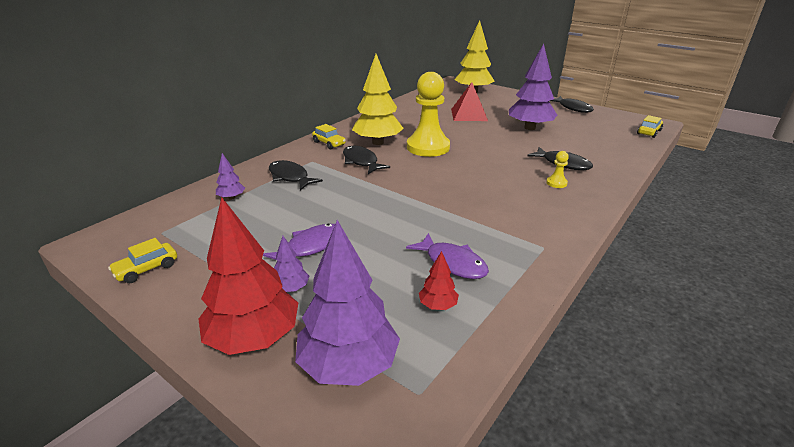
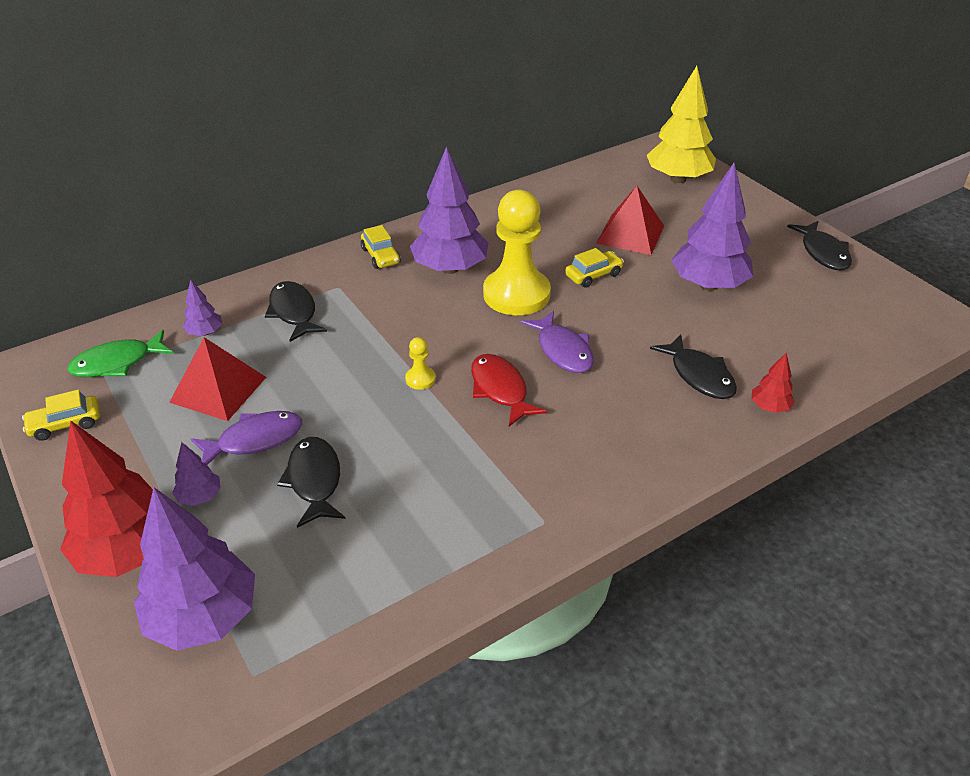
camera: 20 degrees right, 10 degrees up
(171, 225) = (117, 363): none -> green fish
(262, 225) = (218, 389): none -> red pyramid
(361, 162) = (403, 303): black fish -> black fish (314, 480)
(378, 142) = (450, 268): yellow tree -> purple tree
(438, 305) = (347, 570): red tree -> red tree (769, 407)
(452, 263) = (407, 513): purple fish -> purple fish (563, 350)
(457, 190) = (500, 389): none -> red fish
(556, 183) = (656, 412): yellow pawn -> yellow pawn (420, 379)
(649, 132) = (911, 338): yellow car -> yellow car (593, 275)

